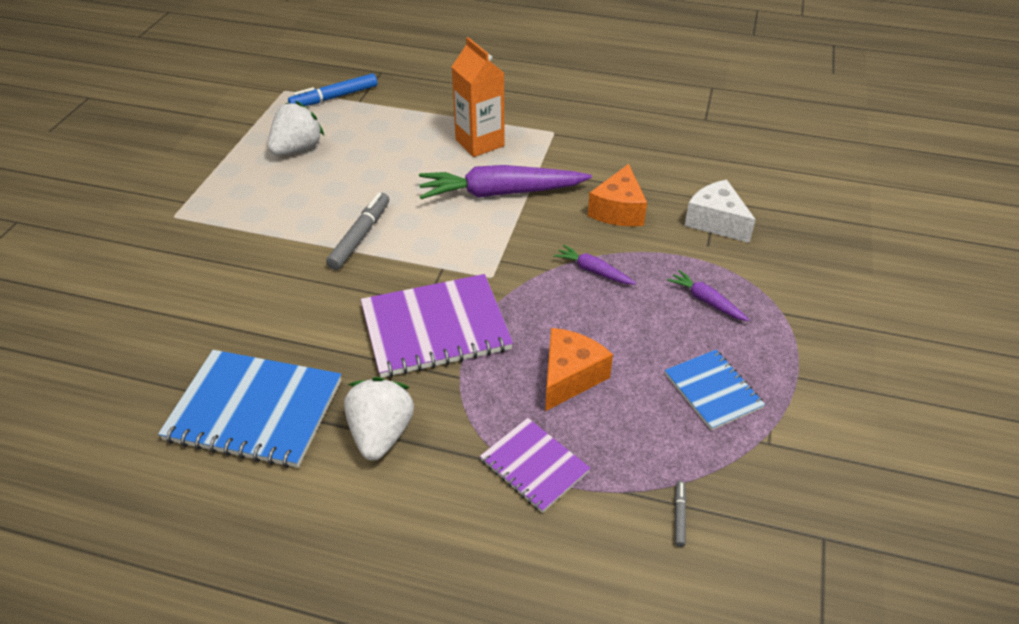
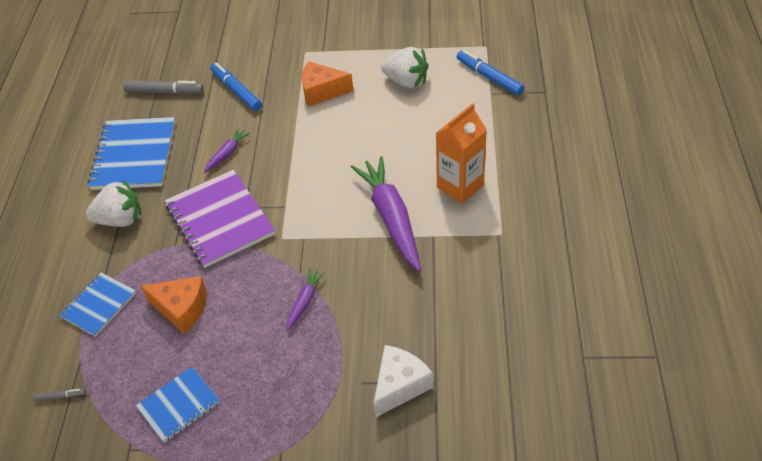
camera: 80 degrees right, 5 degrees up
(197, 288) = (236, 91): none -> blue marker
(360, 236) = (310, 150): grey marker -> grey marker (164, 92)
(534, 466) = (99, 305): purple notebook -> blue notebook
(618, 210) = (393, 305): orange cheese -> orange cheese (322, 91)
(706, 301) = (284, 389): purple carrot -> purple carrot (227, 153)

